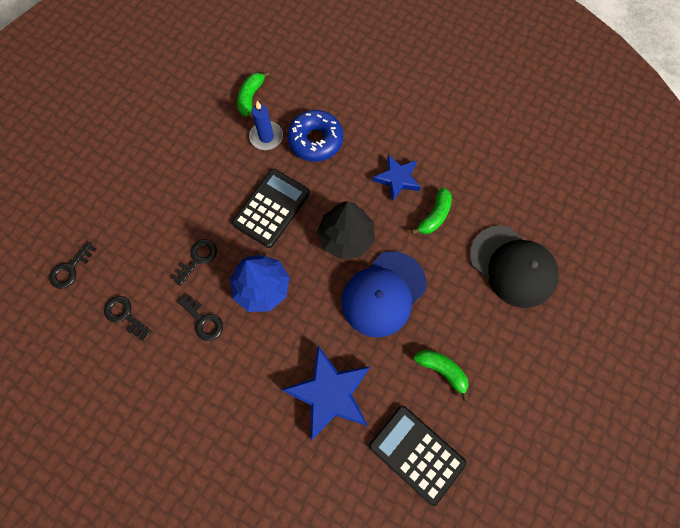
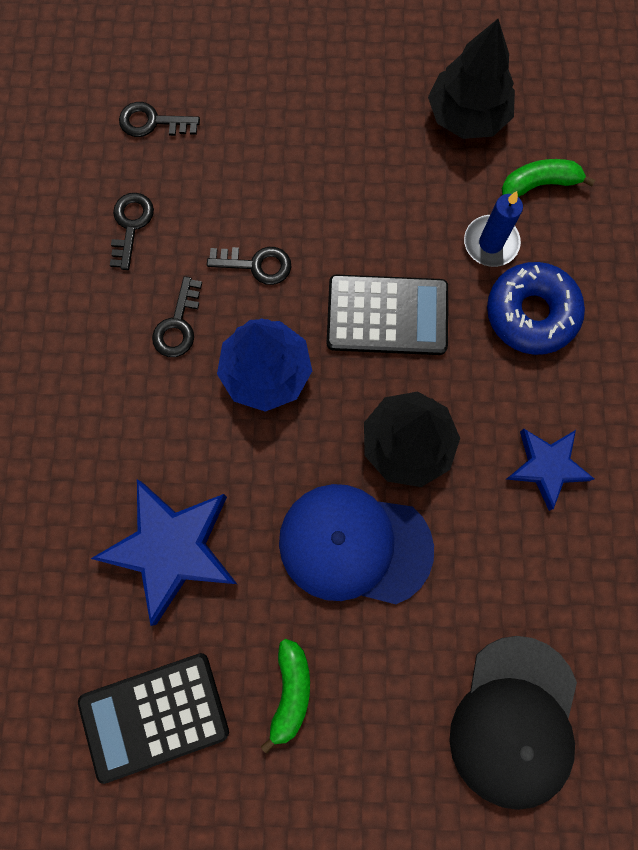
camera: 60 degrees right, 5 degrees up
(190, 108) = (467, 115): none -> black tree
(416, 454) = (154, 716): black calculator -> black calculator turned 120 degrees counterclockwise
(434, 216) = (522, 555): green banana -> none

